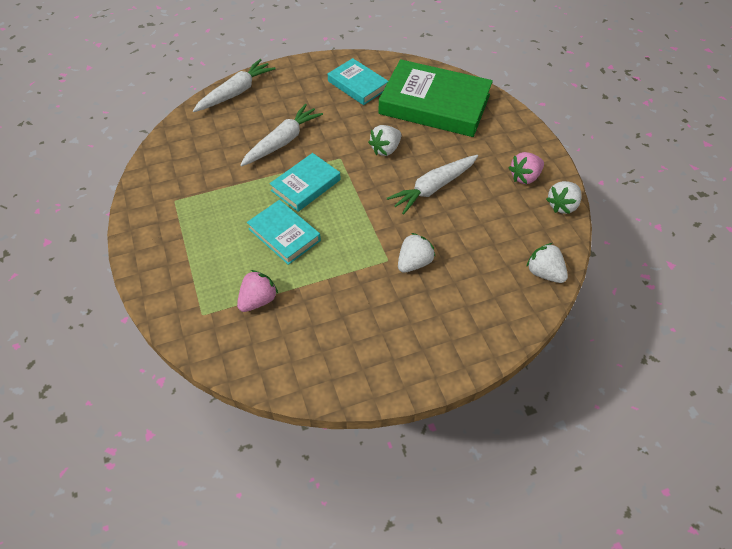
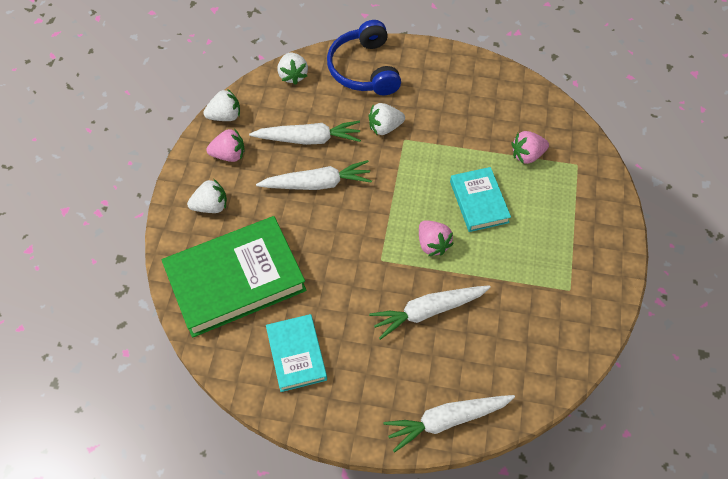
camera: 150 degrees left, 5 degrees up
(306, 185) = (432, 244): turquoise book -> pink strawberry
(385, 149) = (329, 247): white strawberry -> white strawberry (211, 206)
(434, 104) = (235, 280): green book -> green book turned 75 degrees counterclockwise
(473, 220) = (309, 139): none -> white carrot
(482, 316) = (364, 69): none -> blue headphones

